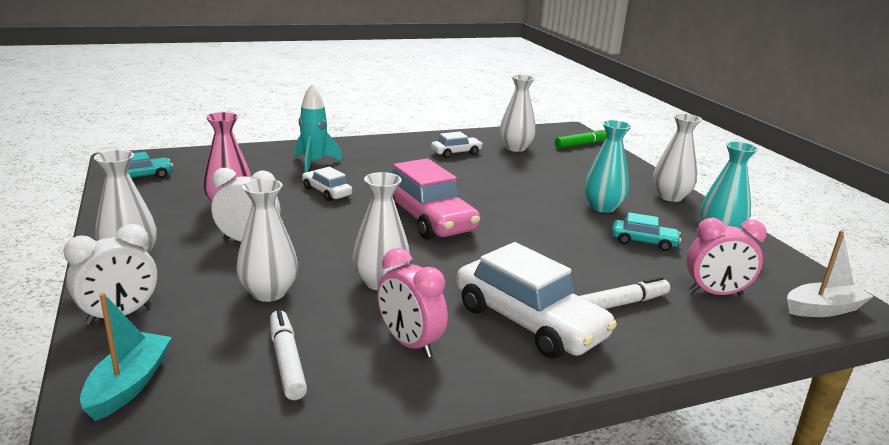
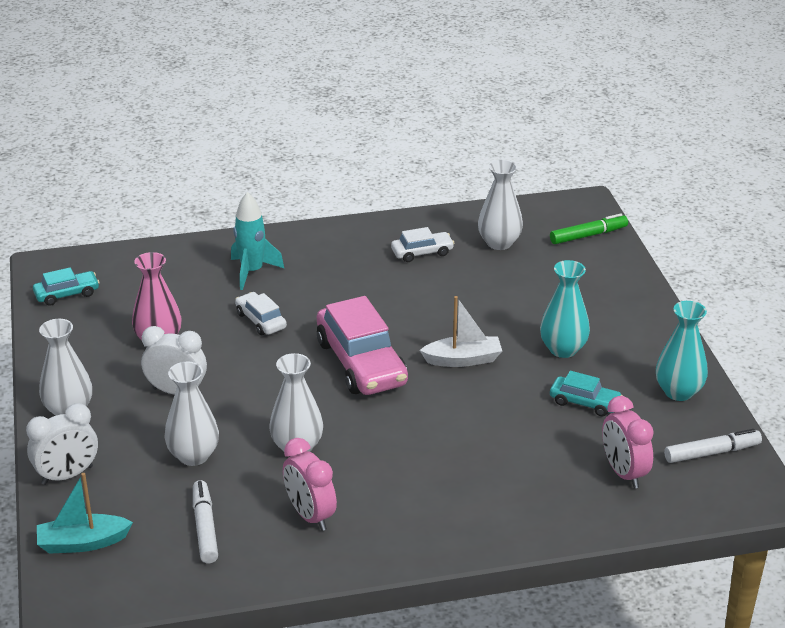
camera: 10 degrees right, 10 degrees up
(129, 385) = (82, 543): turquoise boat -> turquoise boat turned 120 degrees counterclockwise
(529, 322) = (423, 498): white car -> none
(621, 304) = (520, 481): white marker -> white marker (711, 453)
(670, 197) = (653, 333): white vase -> none
(715, 293) = (623, 473): pink clock -> pink clock turned 60 degrees clockwise
(823, 309) = (724, 496): white boat -> white boat (463, 360)

